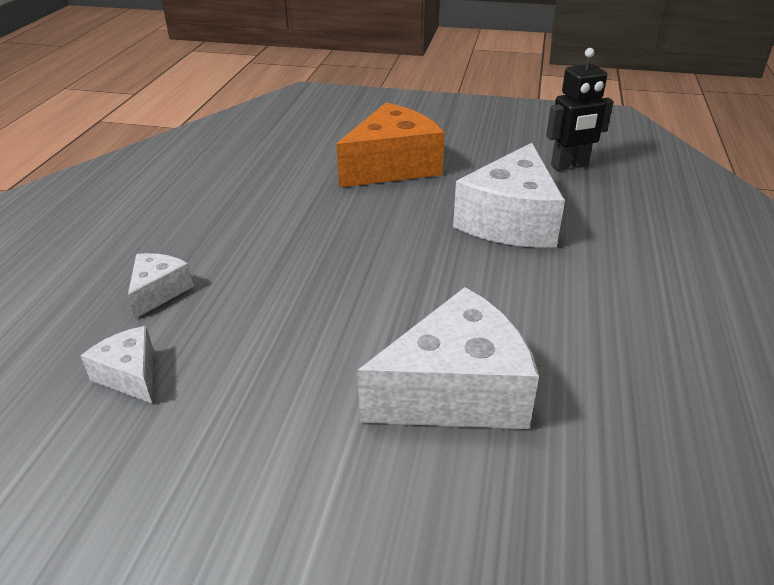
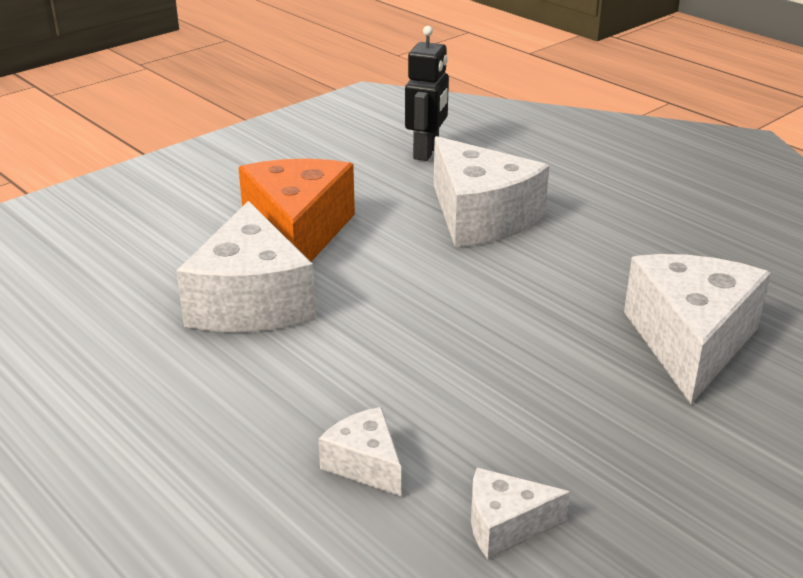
camera: 55 degrees left, 5 degrees down
(295, 184) = (251, 301): none -> white cheese

